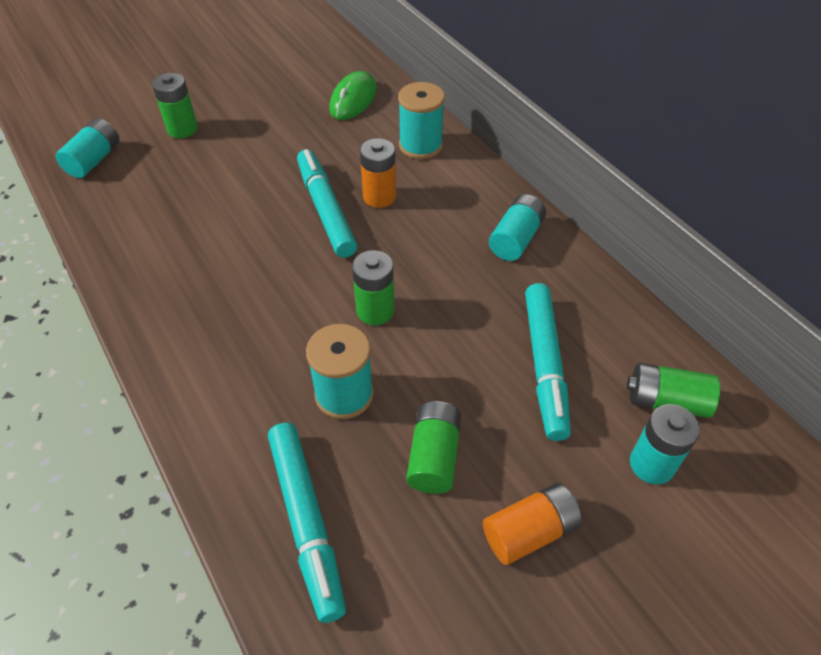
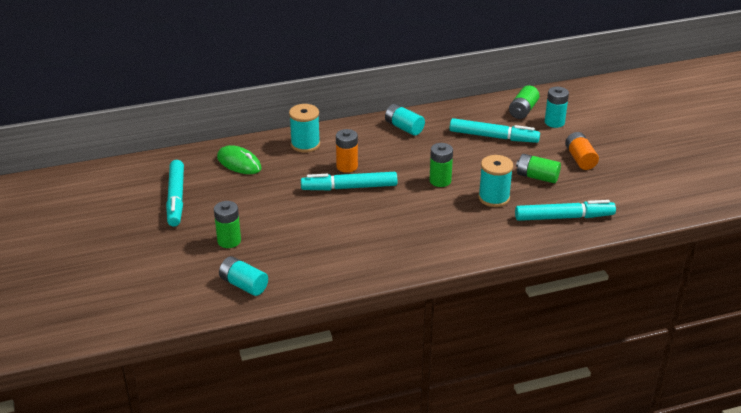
camera: 75 degrees left, 15 degrees down
(262, 71) = (176, 198): none -> turquoise marker

